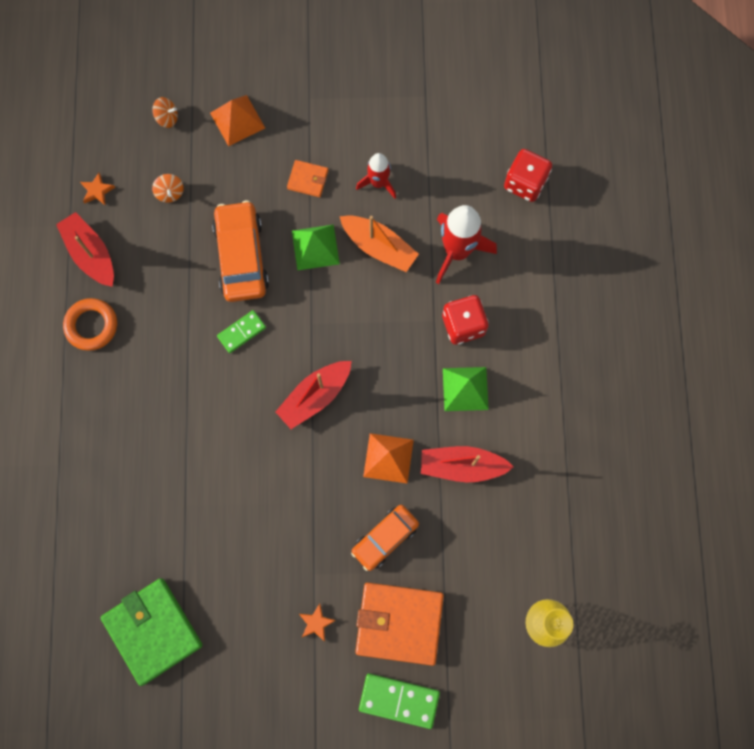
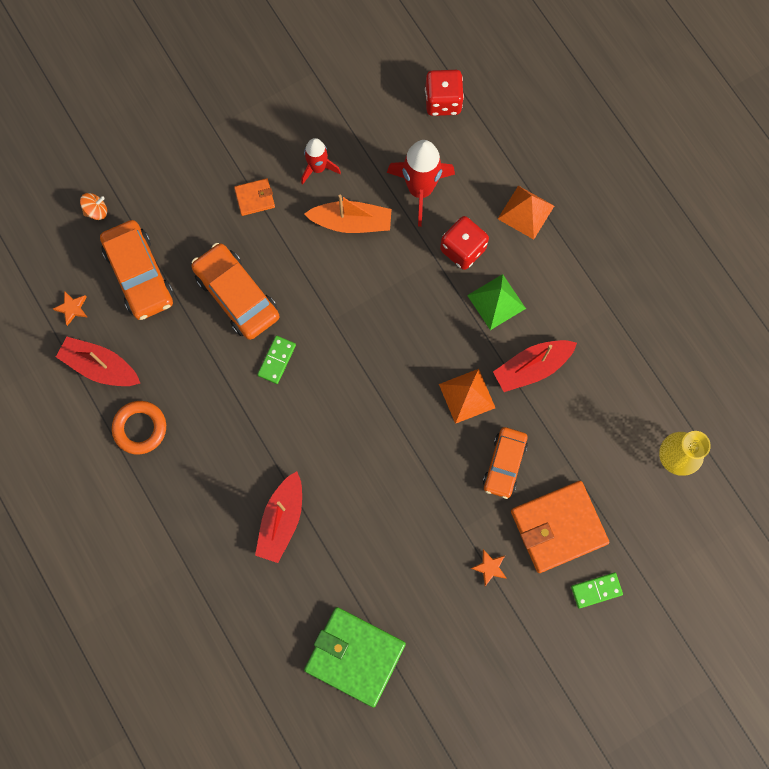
camera: 30 degrees left, 0 degrees up
(170, 193) = (139, 275): orange spinning top -> orange car
(237, 120) = (161, 179): orange pyramid -> orange pyramid (525, 212)
(315, 247) = (296, 252): green pyramid -> none
(315, 396) = (373, 379): red boat -> red boat (282, 520)
(399, 700) = (596, 590): green domino -> green domino, size x0.65

